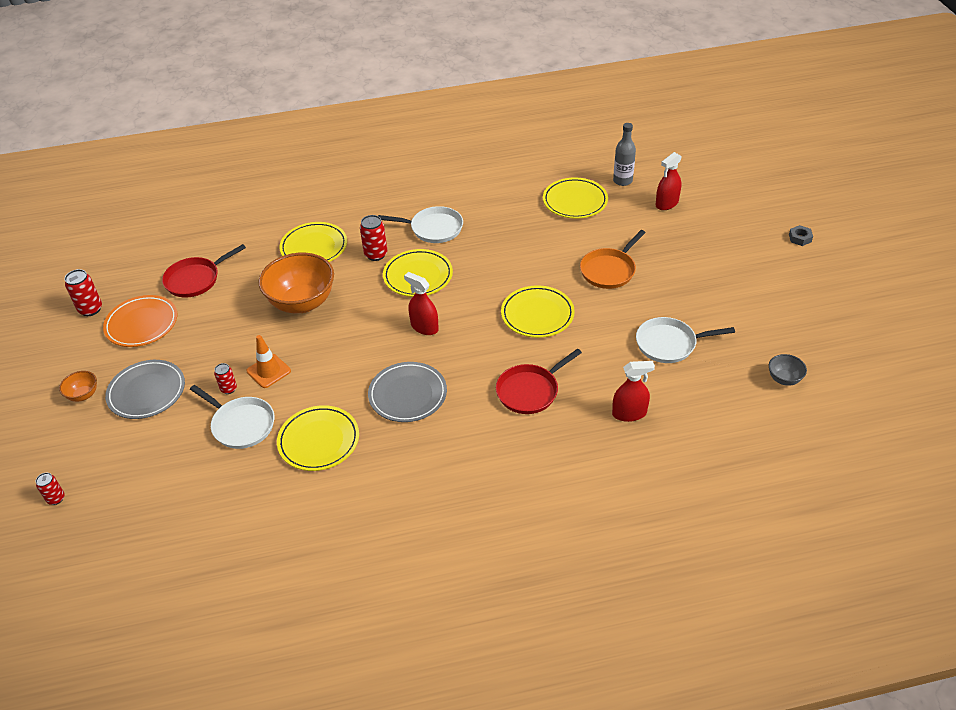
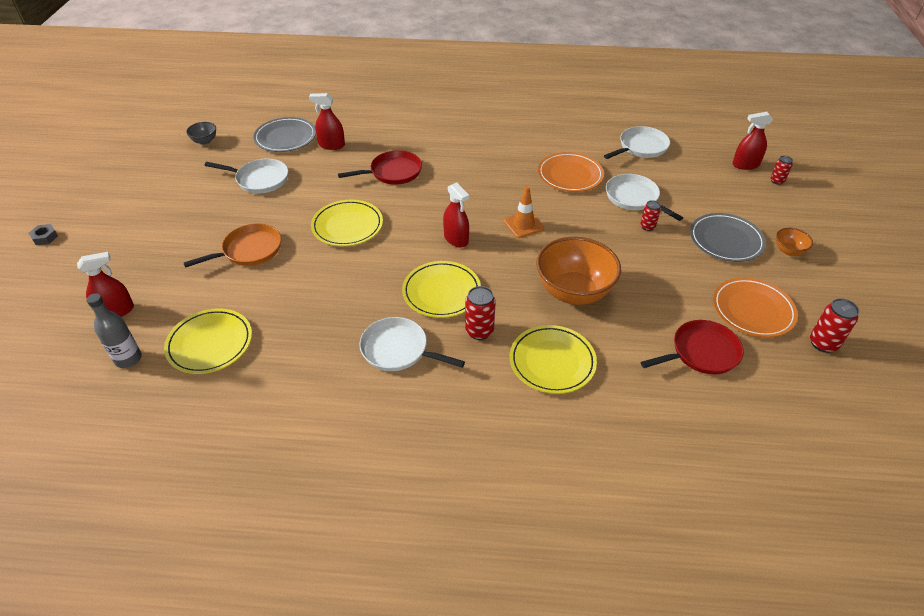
camera: 165 degrees left, 0 degrees up
(87, 519) = (745, 165): none -> red spray bottle
(226, 517) = (641, 147): none -> white pan
(268, 371) = (610, 233): orange traffic cone -> orange traffic cone (523, 225)
(319, 441) = (570, 175): yellow plate -> orange plate
(408, 395) = (491, 190): grey plate -> grey plate (285, 138)

